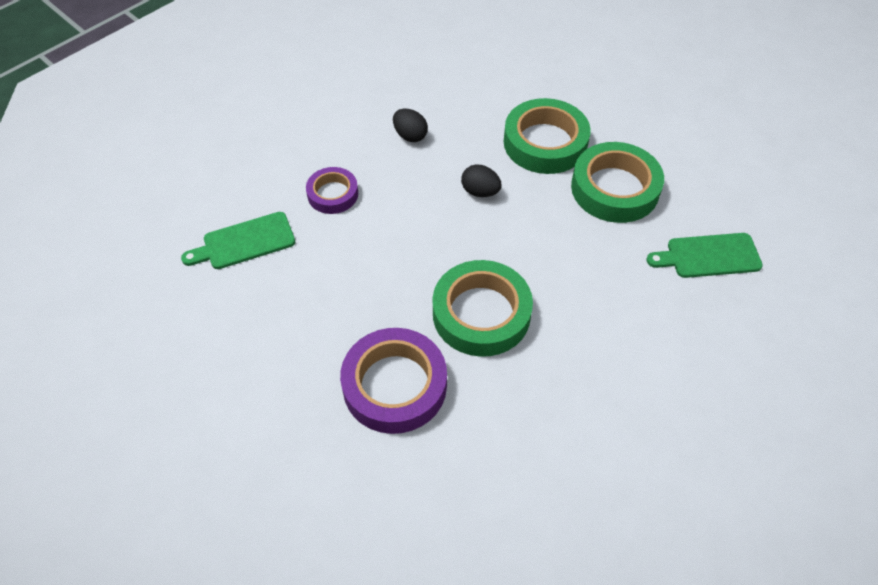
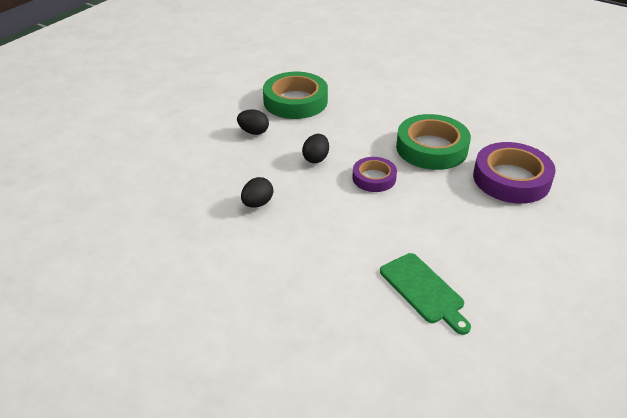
camera: 100 degrees left, 15 degrees down
(333, 194) = (344, 241): purple tape -> purple tape (374, 178)
(545, 143) = (253, 132): green tape -> black egg
(709, 256) = (344, 69): green cutting board -> none

